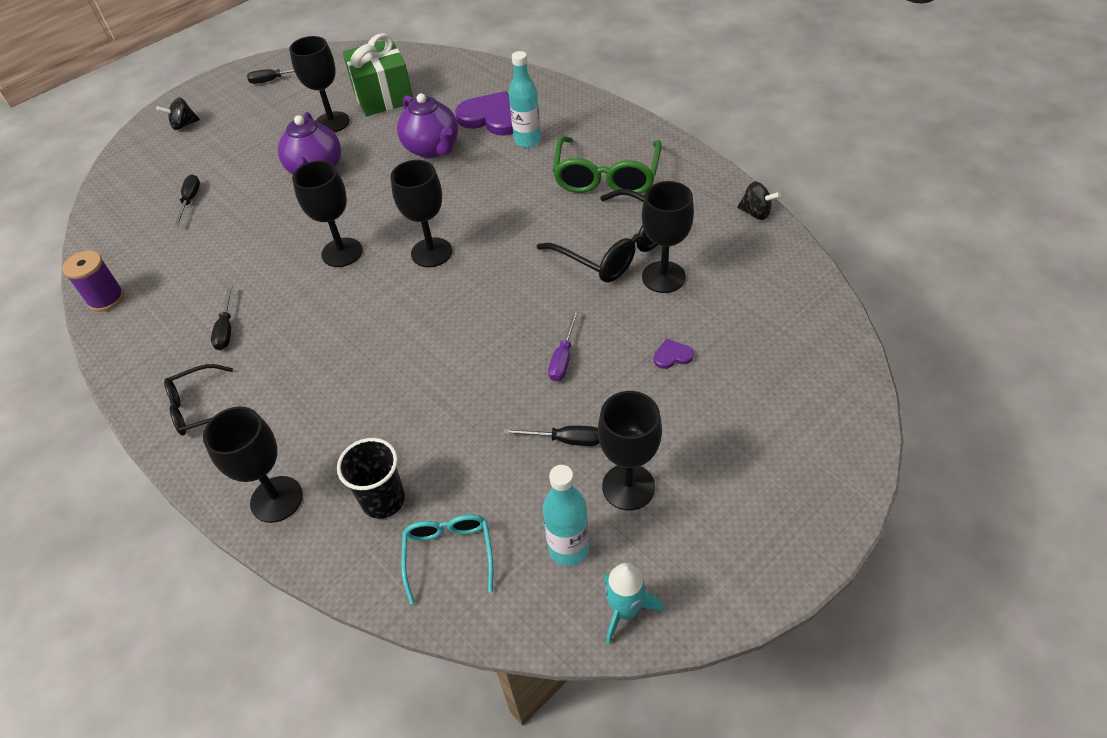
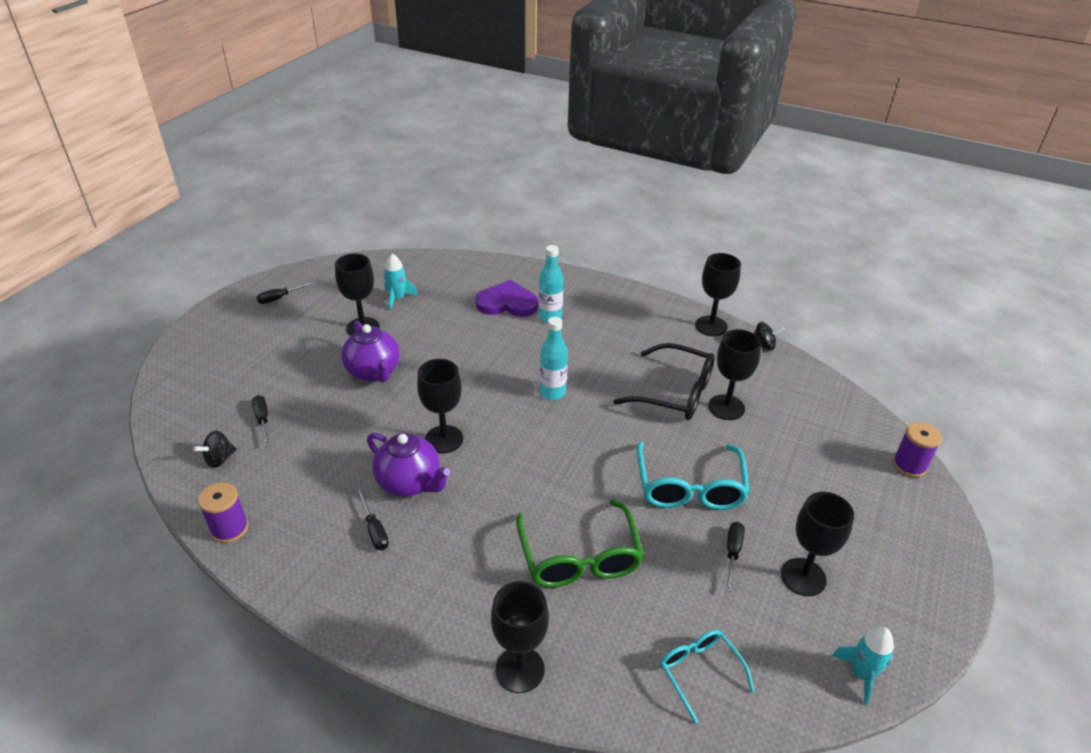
camera: 25 degrees left, 10 degrees down
(184, 125) = (211, 351): black spinning top -> black spinning top (219, 459)
(199, 408) = (393, 608): black glasses -> none
(383, 96) = (397, 298): green gift -> turquoise rocket
(383, 500) = (616, 643): black cup -> none
(431, 252) = (525, 424): black goblet -> black goblet (711, 326)
(432, 148) = (471, 336): purple teapot -> purple teapot (410, 483)
(563, 358) = (689, 488): purple screwdriver -> turquoise glasses
(565, 440) = (732, 553): black screwdriver -> black screwdriver turned 60 degrees counterclockwise
(568, 548) = (789, 638): turquoise bottle -> turquoise bottle (552, 392)
(606, 177) = (633, 337): green glasses -> green glasses (579, 557)
(672, 356) = (771, 467): purple heart -> none
(848, 391) = (909, 465): none -> purple spool

